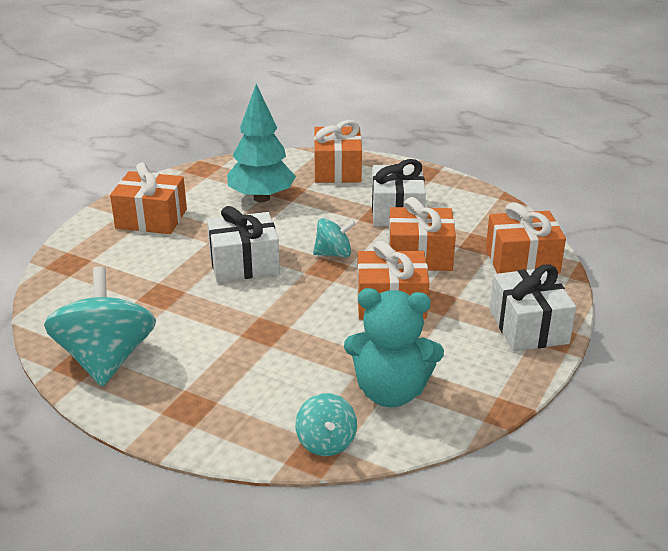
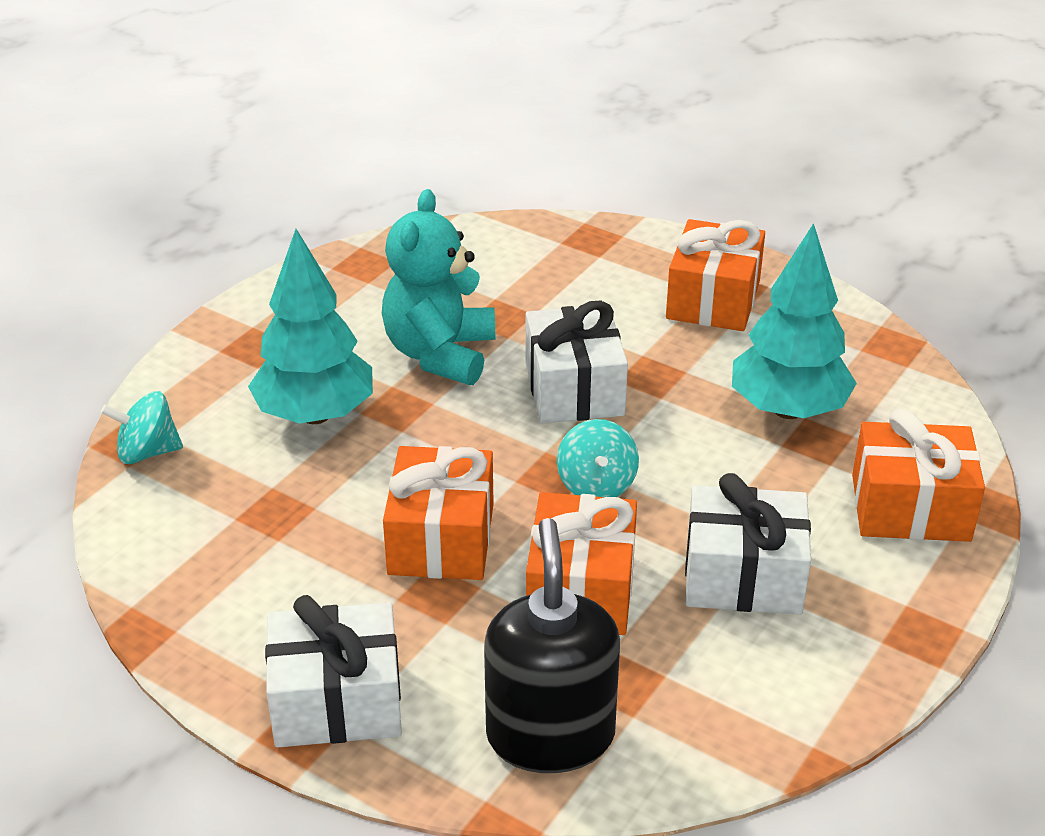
camera: 95 degrees right, 5 degrees up
(106, 359) = (367, 282): turquoise spinning top -> none
(276, 365) = (315, 415): none -> turquoise tree
(390, 392) = (224, 518): turquoise teddy bear -> turquoise teddy bear (440, 354)
(522, 261) = (550, 735): orange gift -> black soap dispenser

